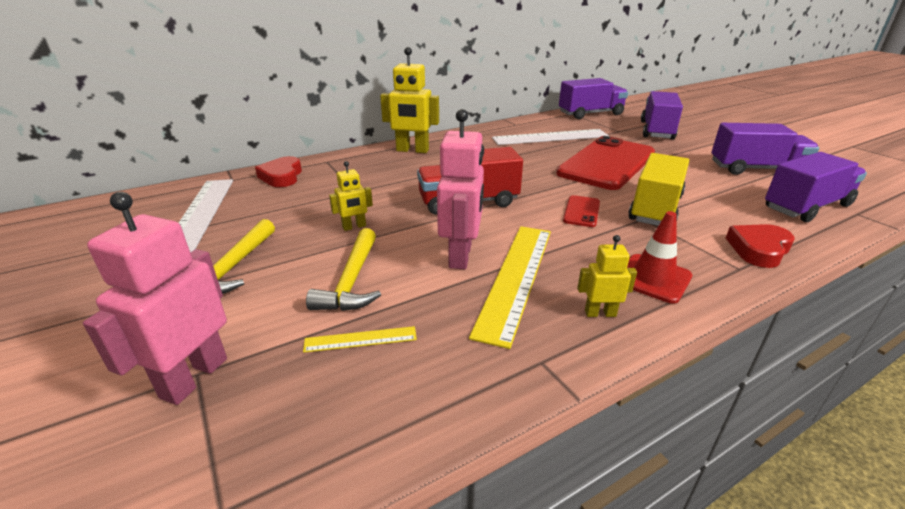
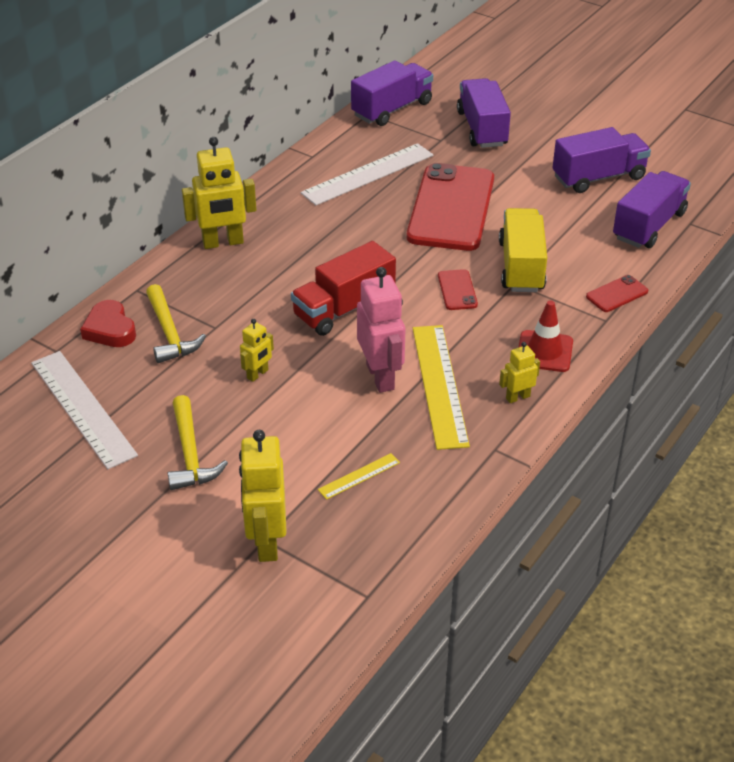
camera: 25 degrees left, 10 degrees up
(194, 377) = (266, 542): pink robot -> yellow robot
(352, 281) = (308, 431): yellow hammer -> yellow hammer (170, 333)
(758, 249) = (617, 294): red heart -> red phone

